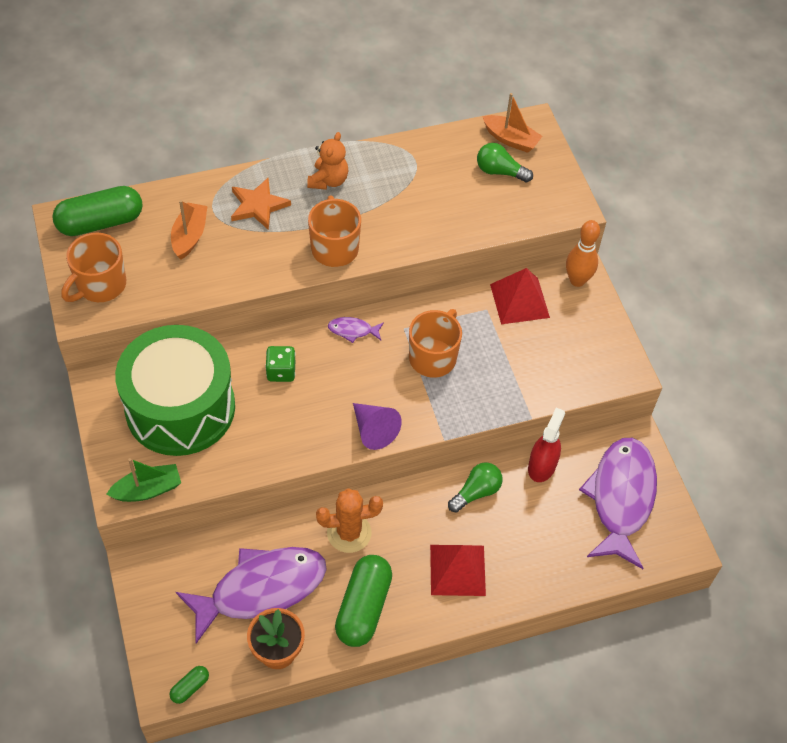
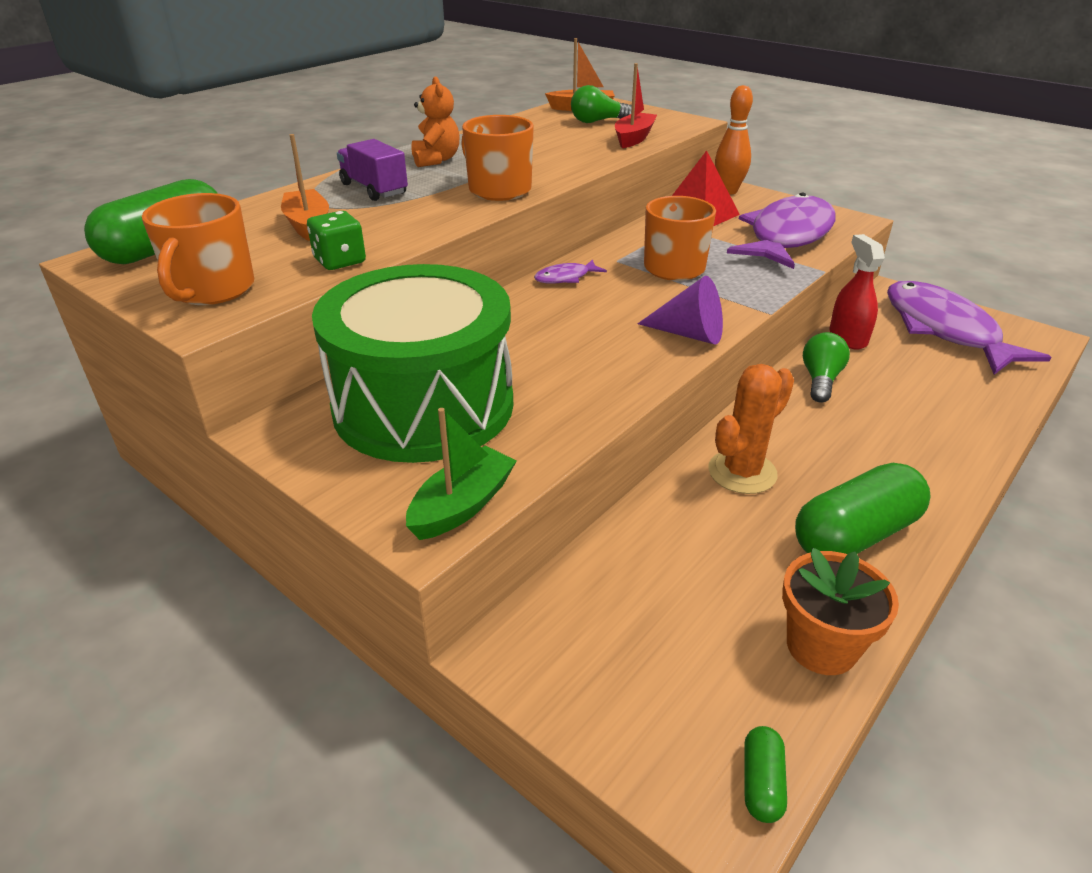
camera: 30 degrees left, 20 degrees down
(258, 206) = (374, 189): orange star -> purple truck
(261, 589) = (711, 585): purple fish -> purple fish (787, 236)
(281, 371) = (522, 331): green dice -> green dice (340, 261)
(363, 607) = (855, 534): green capsule -> green capsule turned 75 degrees clockwise
(457, 570) = (896, 447): red pyramid -> none
(498, 216) = (634, 138): none -> red boat

